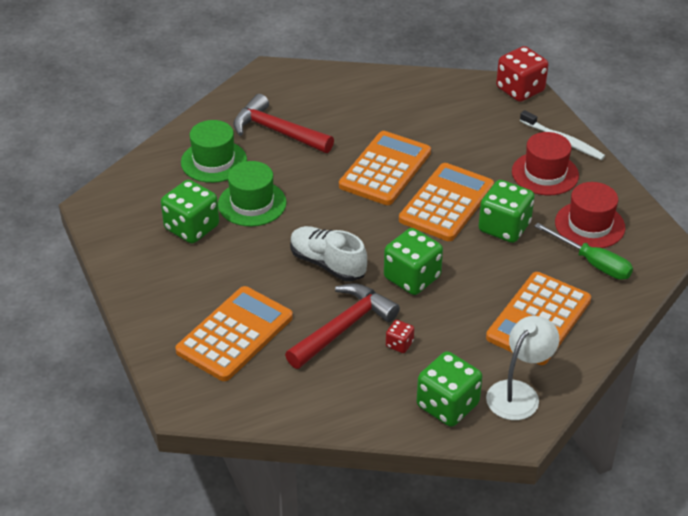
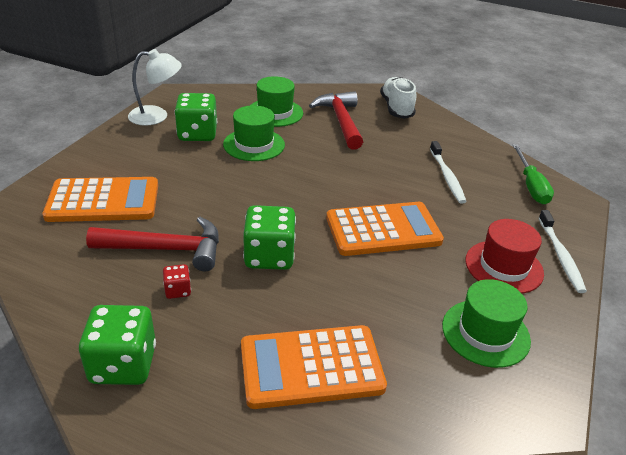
camera: 45 degrees right, 5 degrees down
(327, 264) = (232, 206): white shoe -> white shoe (396, 108)
(385, 169) = (374, 181): orange calculator -> none
(423, 128) = (447, 176): none -> white toothbrush
(504, 227) = (401, 277): green dice -> none
(518, 393) = (188, 410): white lamp -> white lamp (156, 116)
(520, 90) = (573, 201): red dice -> none
(589, 225) = (485, 333): red hat -> green hat
(592, 263) = (438, 364): green screwdriver -> green screwdriver (530, 185)

